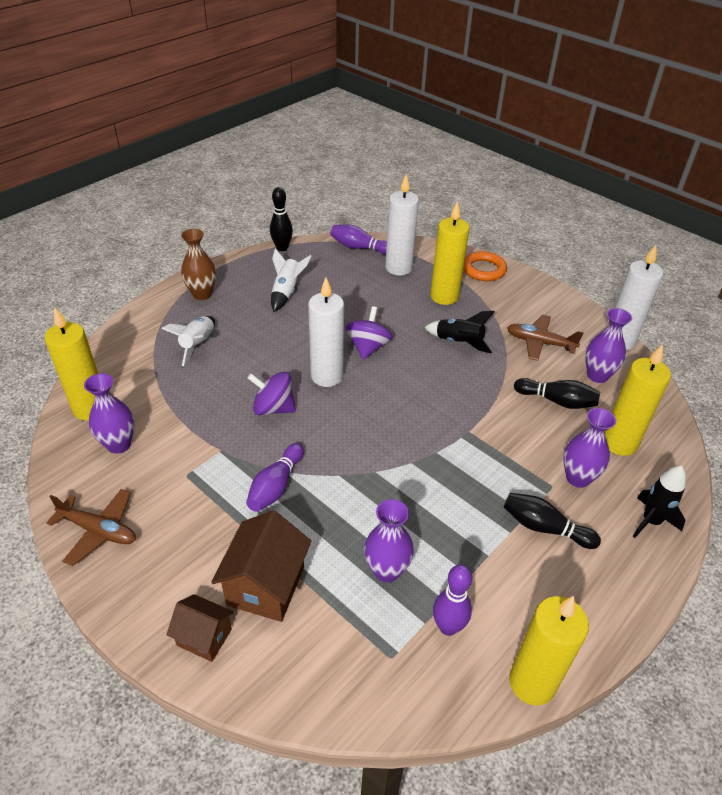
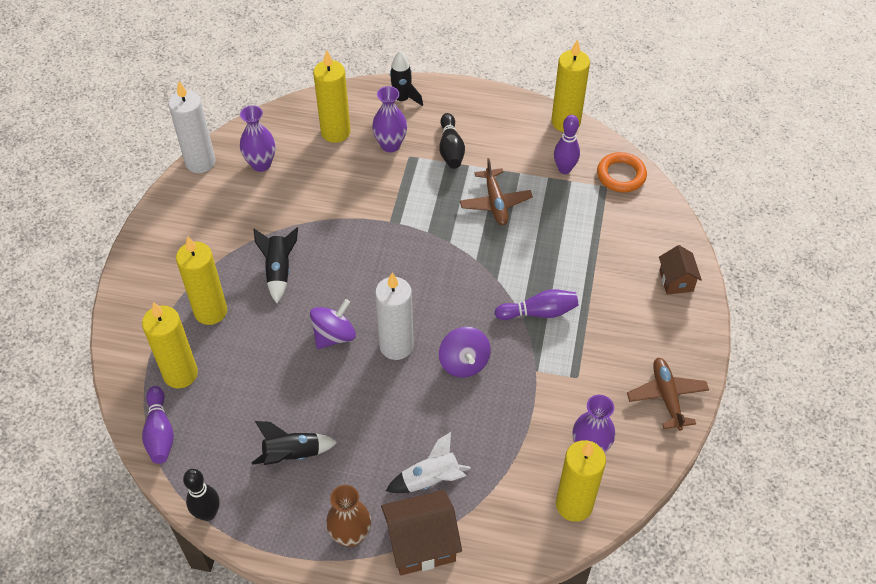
camera: 120 degrees left, 10 degrees up
(266, 586) = (617, 270): brown house -> brown house (421, 544)
(286, 292) = (292, 454): white rocket -> black rocket
(368, 347) = (334, 335): purple spinning top -> purple spinning top turned 150 degrees clockwise
(386, 570) = (552, 214): purple vase -> none
(398, 268) = (180, 374): white candle -> yellow candle
(483, 270) = (138, 298): orange ring -> orange ring (621, 175)
(540, 343) = (240, 214): brown plane -> brown plane (495, 202)
(557, 401) = (313, 180): black bowling pin -> none

